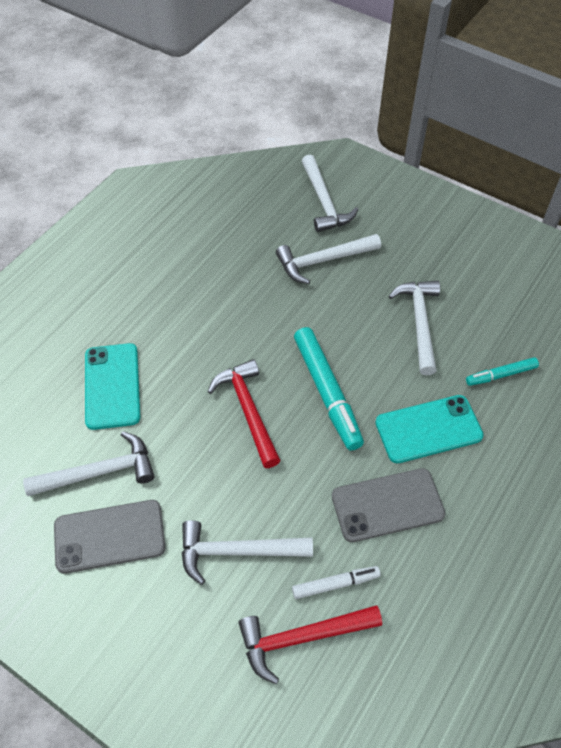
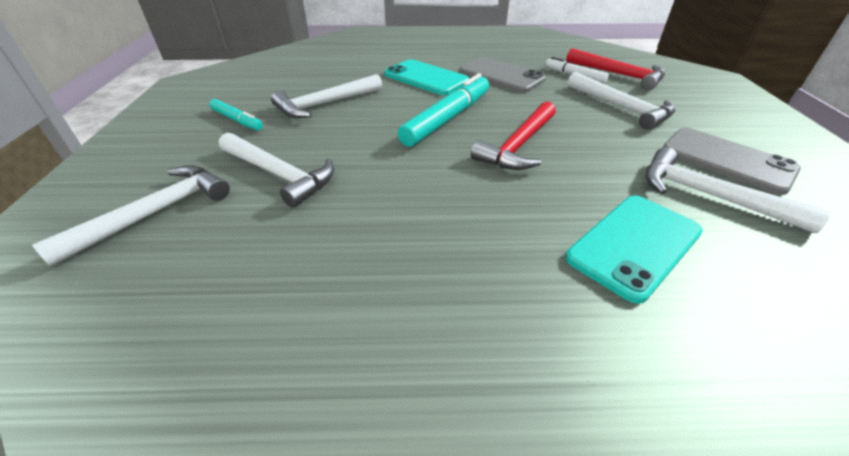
camera: 125 degrees left, 15 degrees down
(501, 375) = (348, 69): turquoise marker -> turquoise marker (237, 120)

